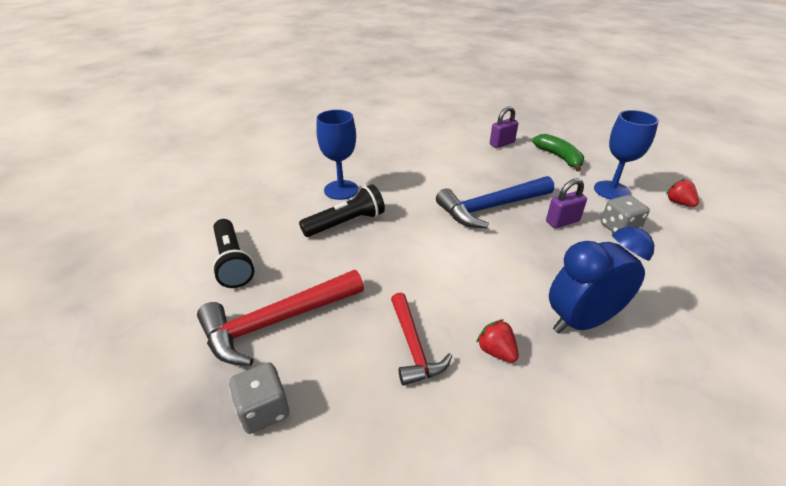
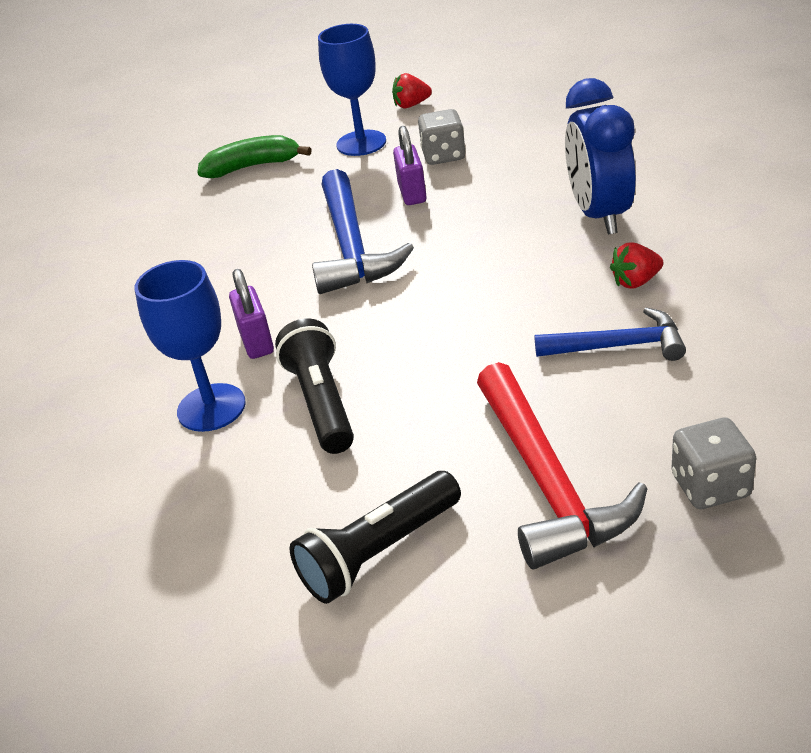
camera: 70 degrees left, 0 degrees up
(232, 262) = (378, 552): black flashlight -> black flashlight turned 150 degrees clockwise
(413, 346) = (619, 346): red hammer -> blue hammer
(502, 143) = (174, 211): purple padlock -> purple padlock (256, 342)

